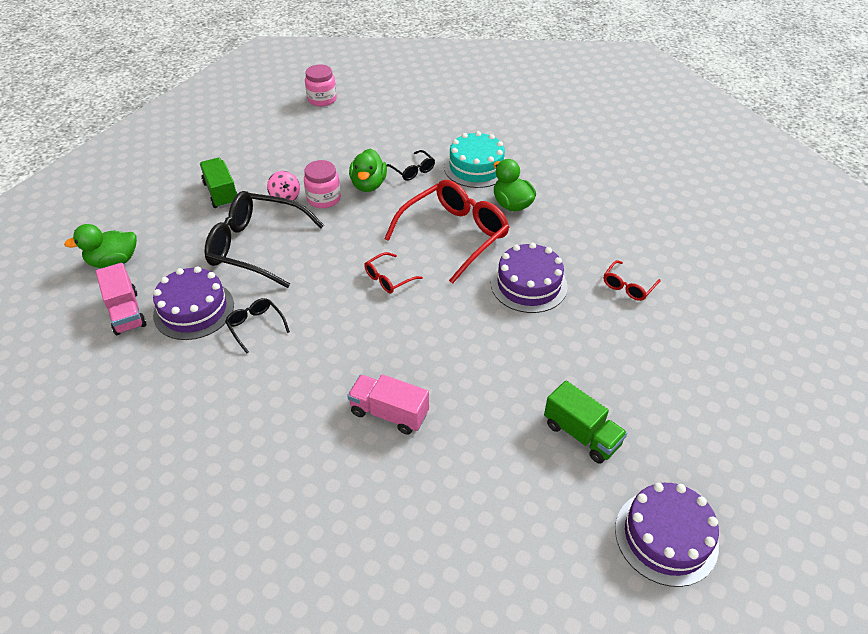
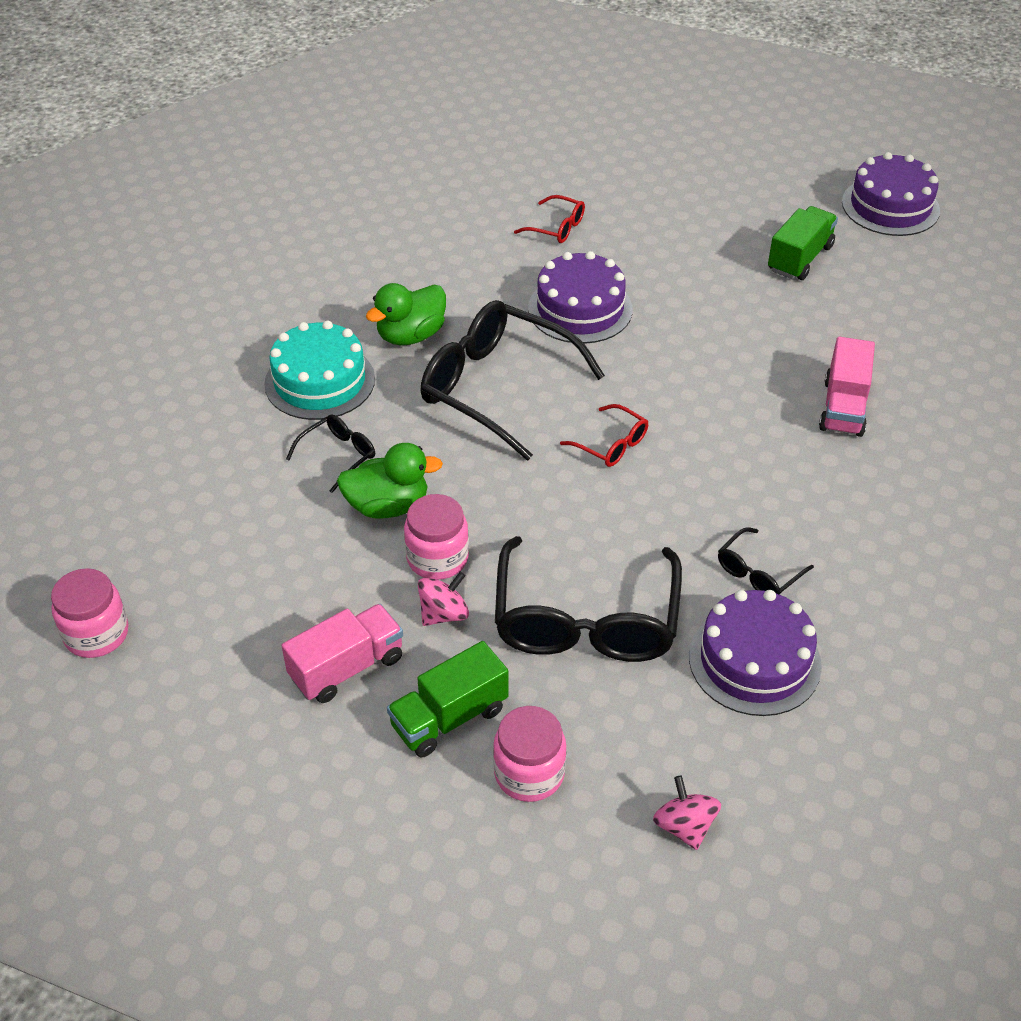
camera: 100 degrees left, 0 degrees up
(113, 262) = (684, 826): green duck -> pink spinning top
(126, 312) = (794, 754): pink truck -> pink truck (347, 668)
(175, 214) = (529, 773): none -> pink jar
(454, 235) = (496, 387): red glasses -> black glasses

